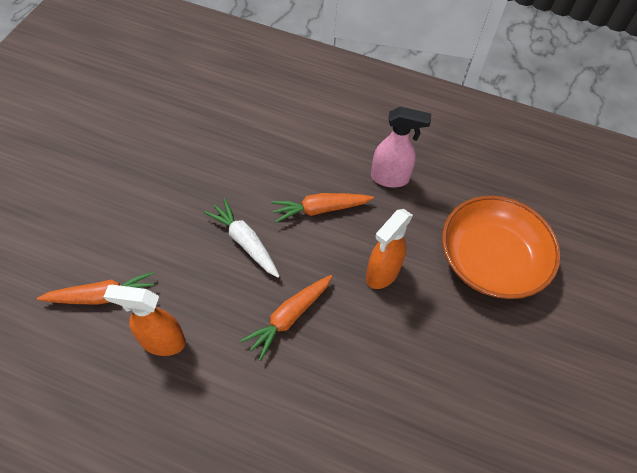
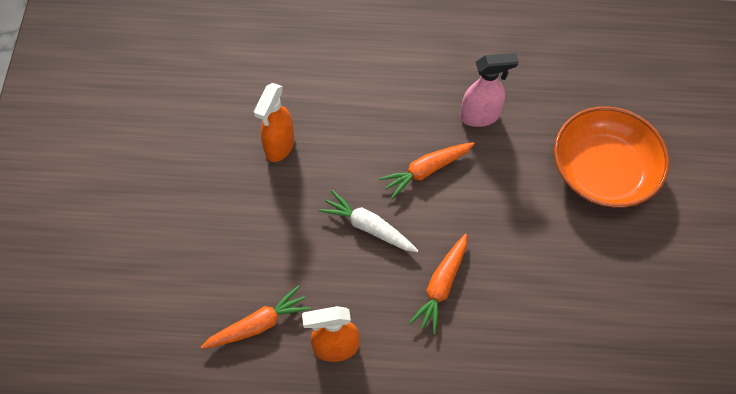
camera: 15 degrees left, 5 degrees up
(382, 274) = (509, 216): orange spray bottle -> orange spray bottle (279, 146)

